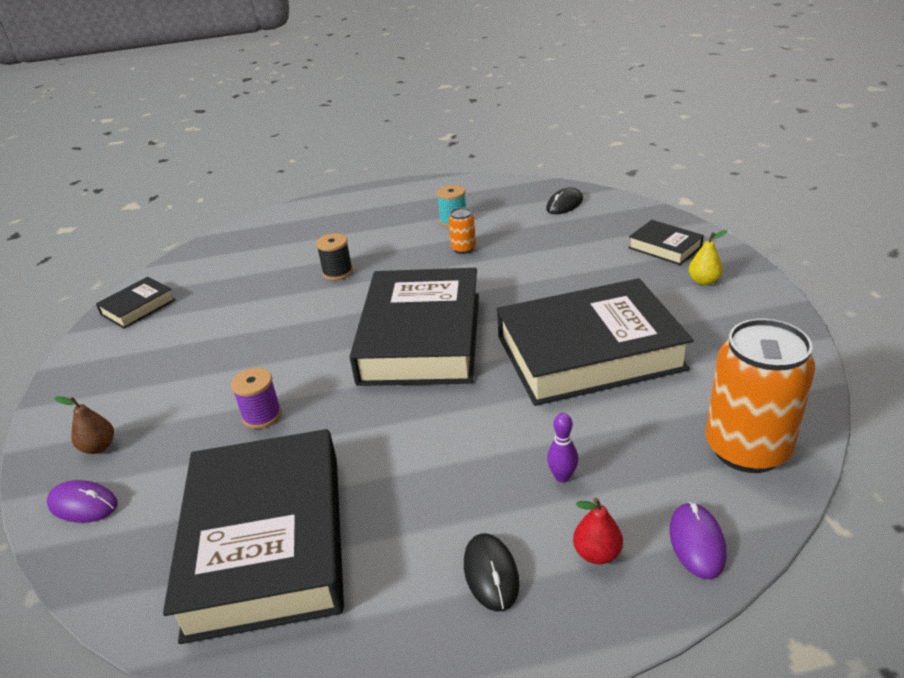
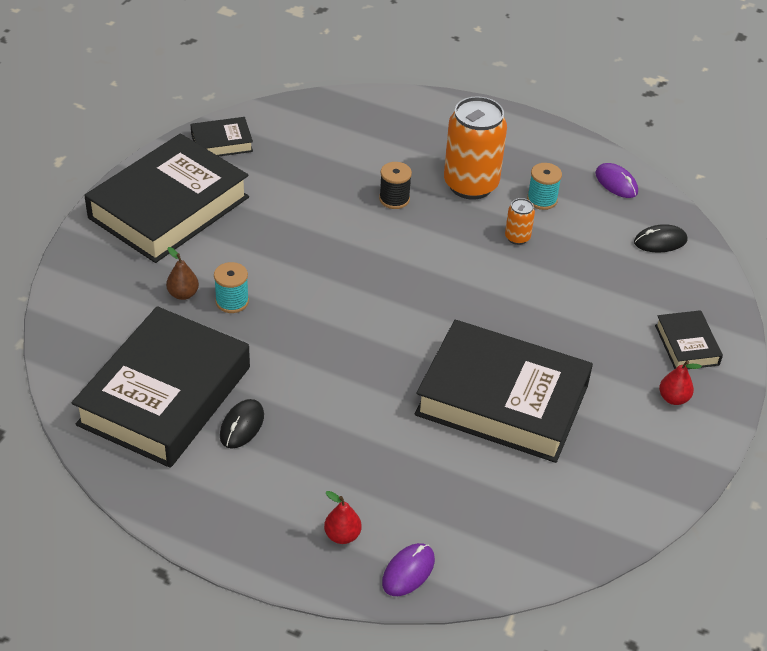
camera: 30 degrees right, 10 degrees up
(83, 504) = (82, 298): purple mouse -> purple mouse (616, 183)
(99, 447) = (116, 259): brown pear -> brown pear (183, 294)
(262, 415) = (232, 301): purple spool -> turquoise spool
(421, 337) = (396, 305): black book -> black book (169, 207)
(491, 573) = (270, 503): black mouse -> black mouse (242, 426)
(562, 477) = (376, 476): purple bowling pin -> none
(703, 281) = (673, 398): yellow pear -> red pear
(747, 449) = (518, 542): orange can -> orange can (471, 185)

